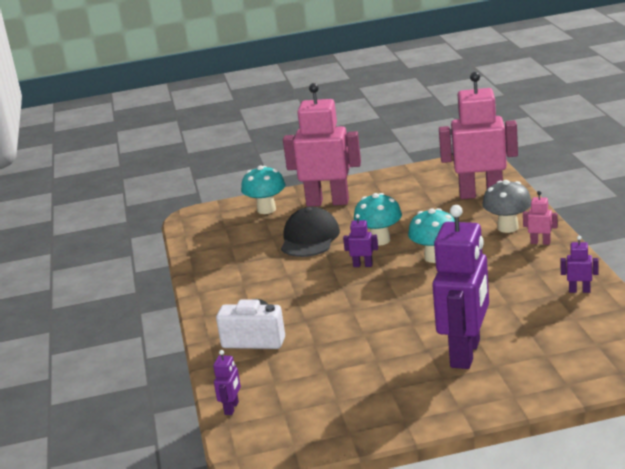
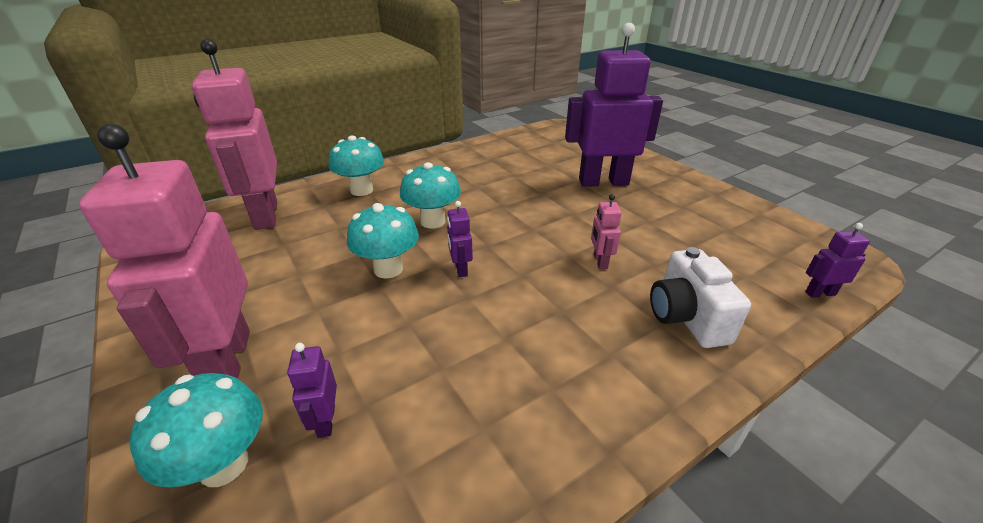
camera: 115 degrees left, 10 degrees up
(309, 238) = (377, 345): black cap -> none
(508, 227) = (361, 190): grey mushroom -> turquoise mushroom
(540, 242) = (396, 172): pink robot -> pink robot (600, 261)
(579, 290) = (481, 151): purple robot -> purple robot (326, 421)

